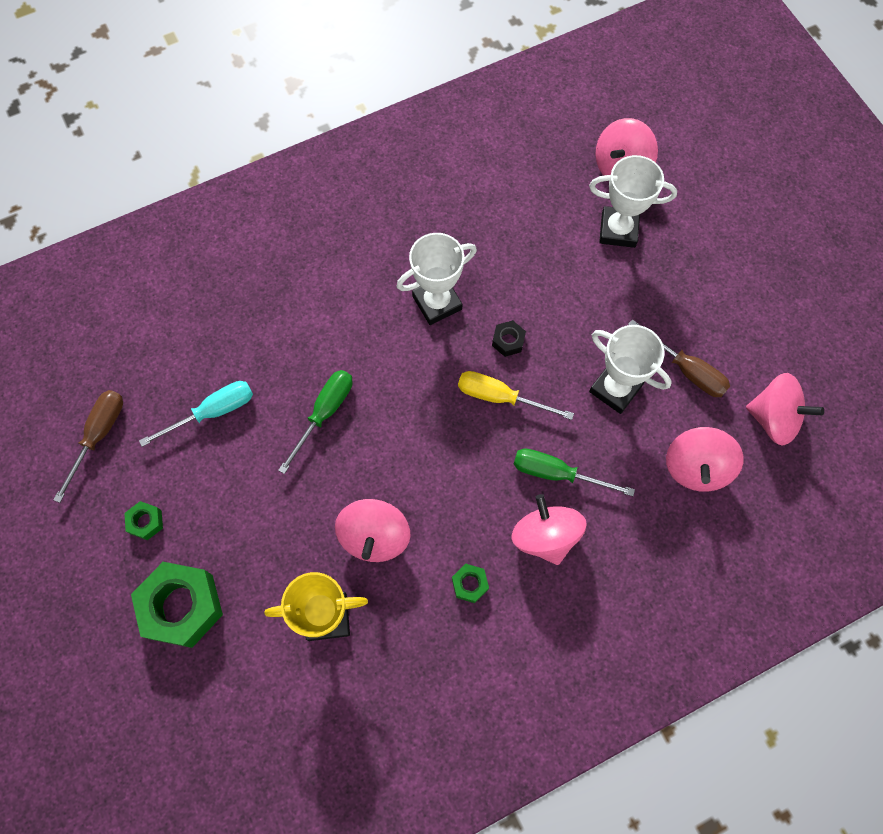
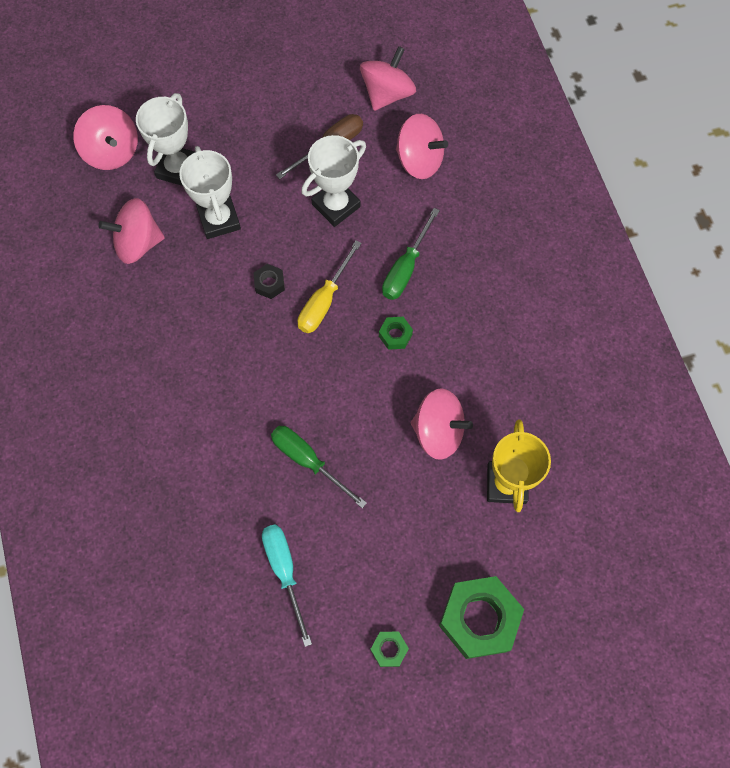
camera: 80 degrees left, 0 degrees up
(99, 435) = (286, 694): brown screwdriver -> none
(437, 303) = (214, 339): white trophy -> white trophy (219, 219)
(469, 584) = (493, 357): green nut -> green nut (395, 335)
(545, 536) = (460, 288): pink spinning top -> pink spinning top (138, 243)

